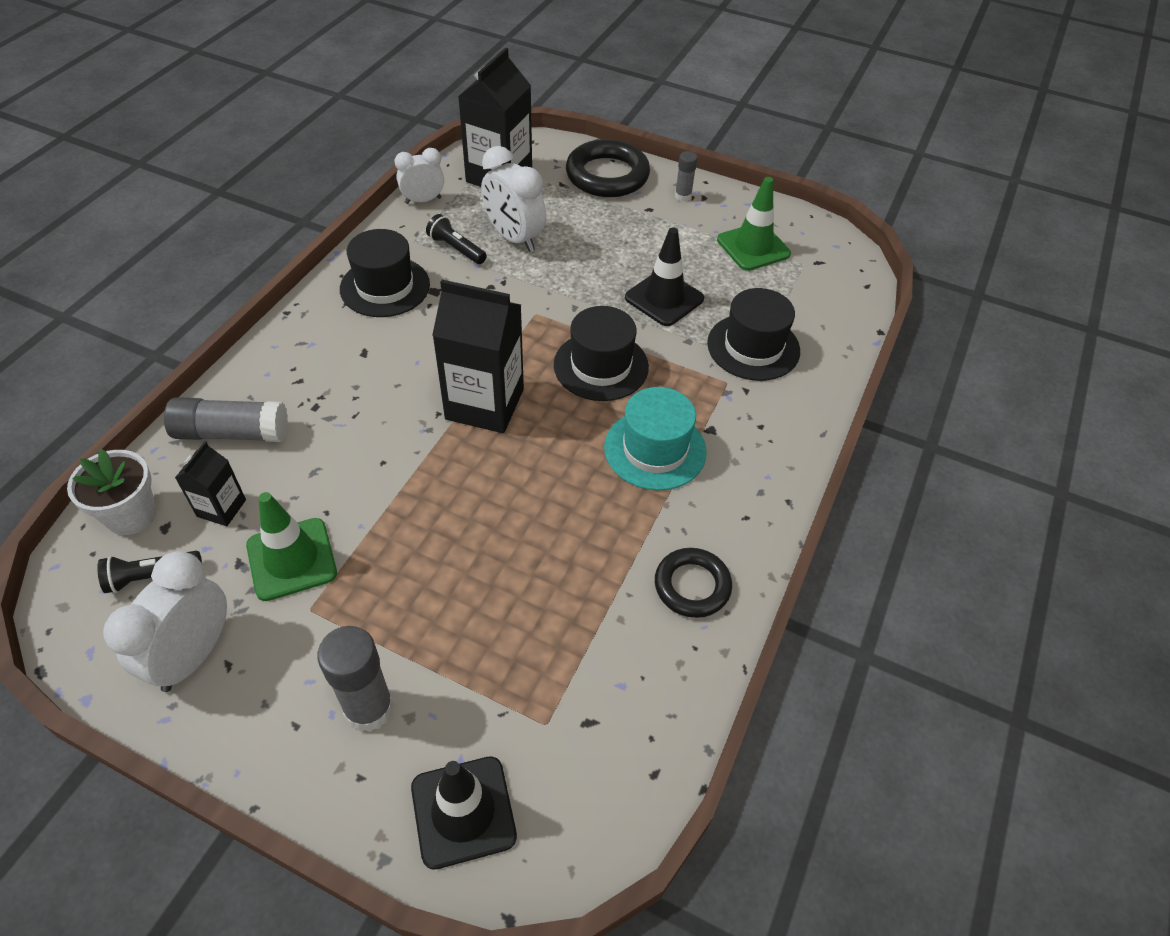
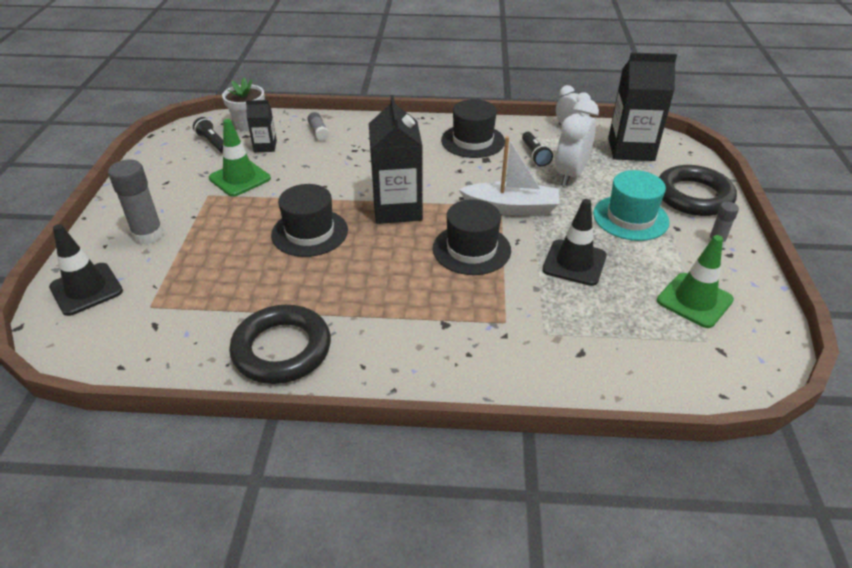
camera: 70 degrees right, 10 degrees down
(193, 655) = (169, 170): white clock -> none
(231, 433) = (318, 132): grey glue stick -> grey glue stick, size x0.55
(456, 249) = (535, 155): black flashlight -> black flashlight turned 150 degrees clockwise
(545, 307) = (511, 208): none -> white boat
(655, 449) = (404, 298): turquoise hat -> turquoise hat (630, 218)
(692, 586) = (282, 349): black ring -> black ring, size x1.59
(753, 347) = (561, 329): black hat -> black hat (309, 232)

